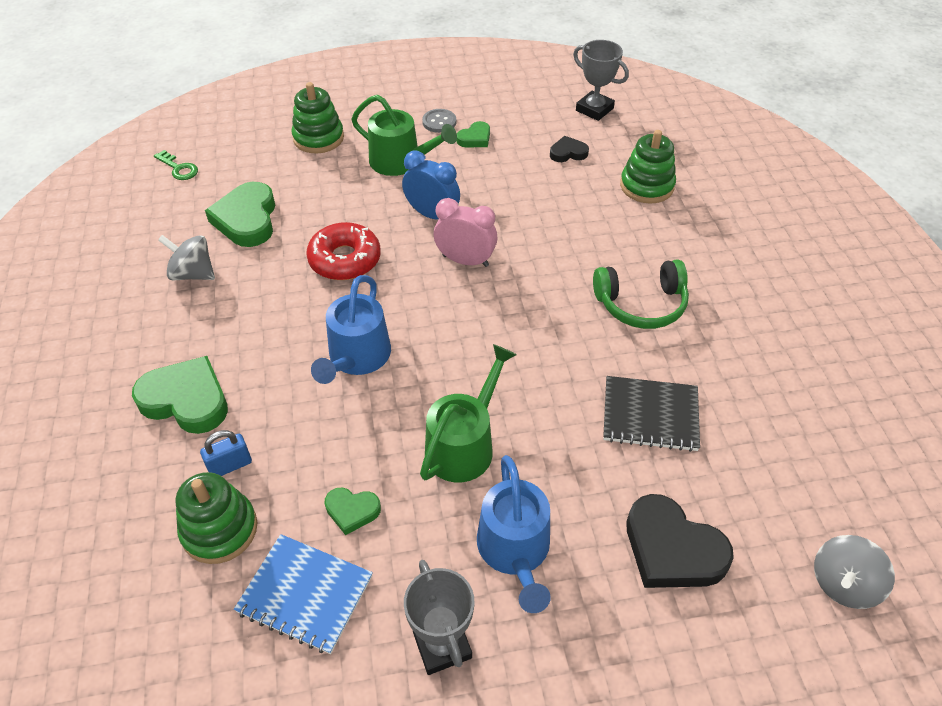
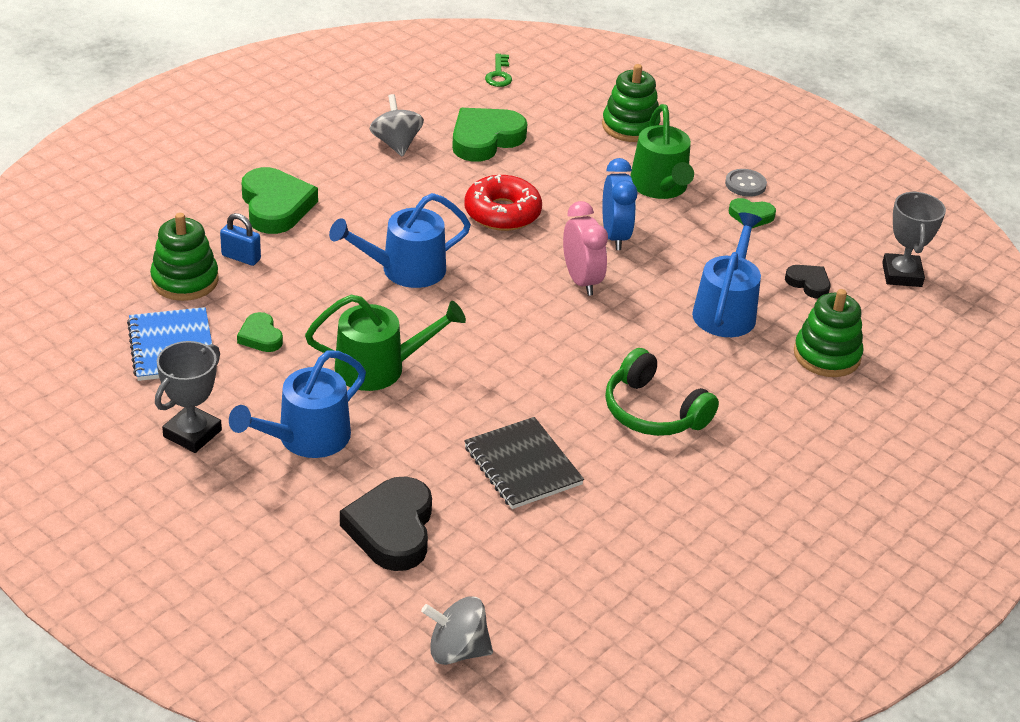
camera: 50 degrees right, 10 degrees down
(562, 206) = (726, 310): none -> blue watering can

